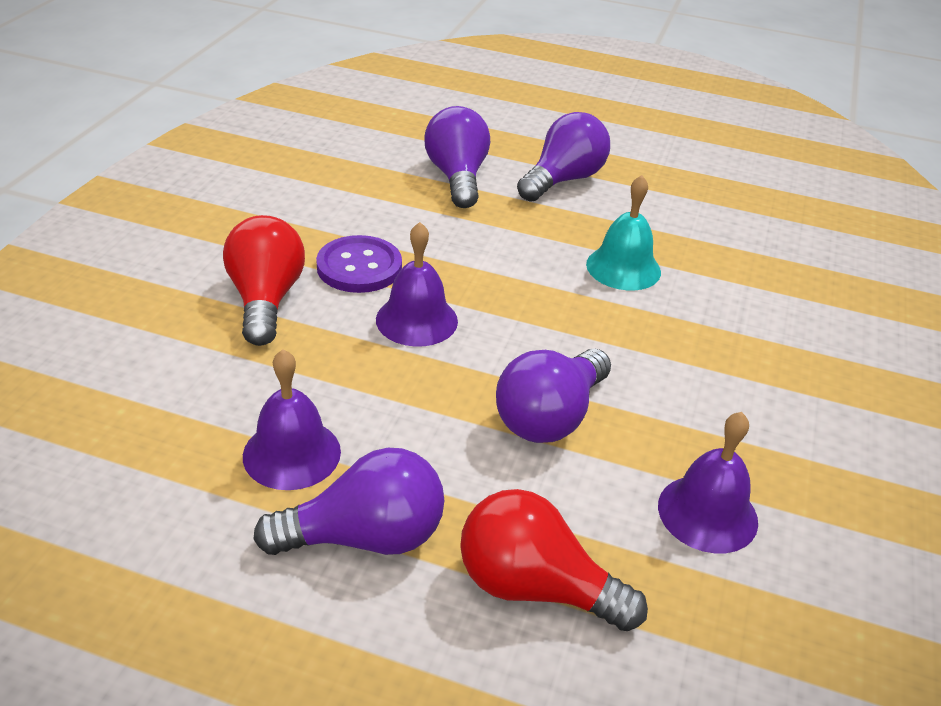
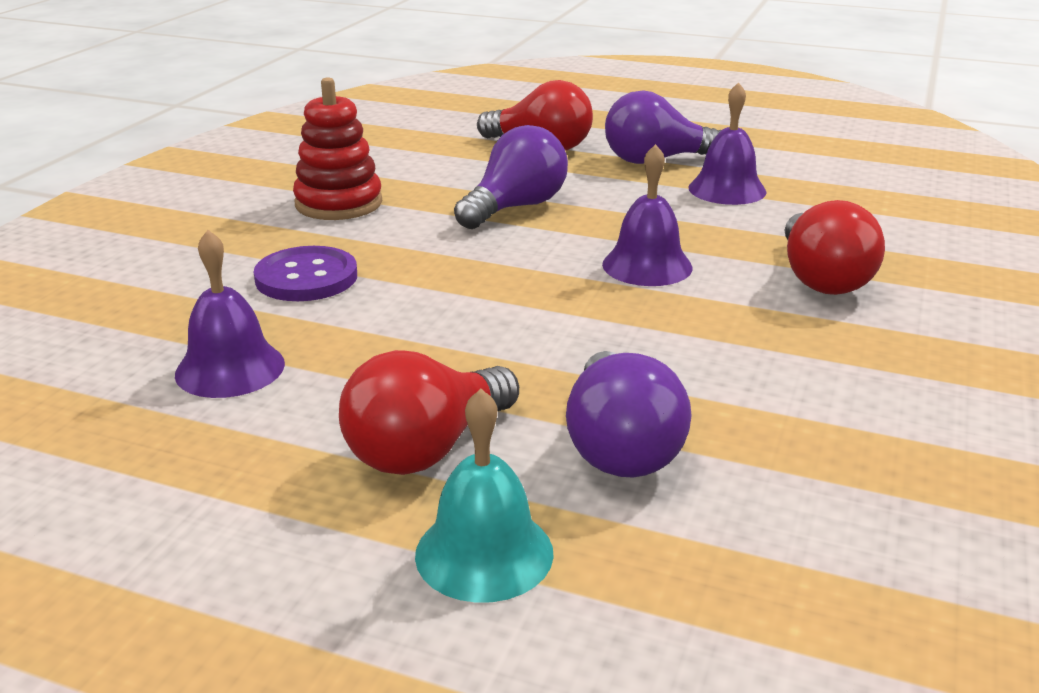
camera: 175 degrees left, 10 degrees down
(359, 267) = (731, 311): purple button -> purple button (306, 277)
(563, 180) = (427, 449): purple light bulb -> red light bulb
(623, 268) = (388, 318): turquoise bell -> turquoise bell (484, 553)
(707, 513) = (408, 169): purple bell -> purple bell (230, 368)
(751, 428) = (338, 203): none -> red stacking toy

